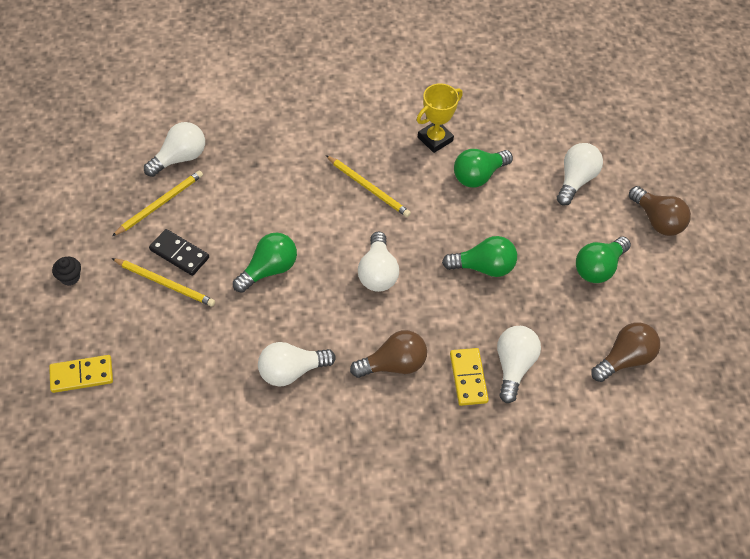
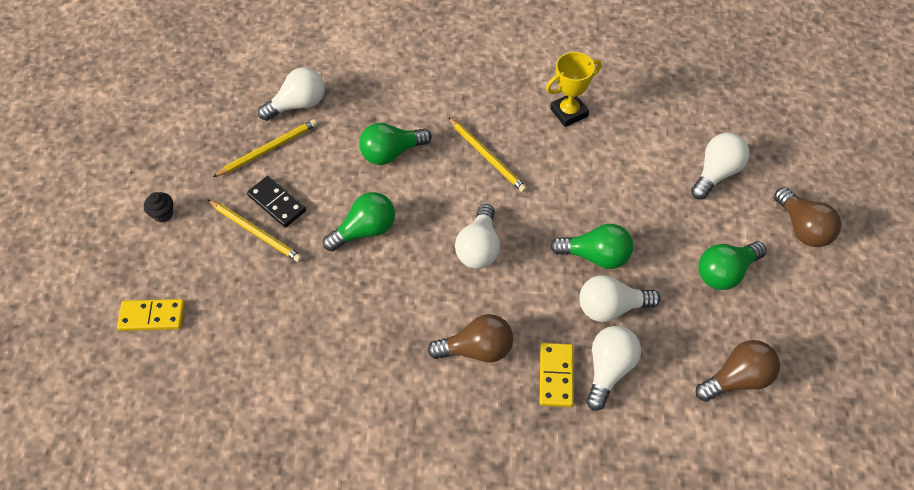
camera: 15 degrees right, 0 degrees up
(291, 371) = (366, 341): white light bulb -> white light bulb (611, 308)
(478, 176) = (609, 156): green light bulb -> green light bulb (391, 153)

